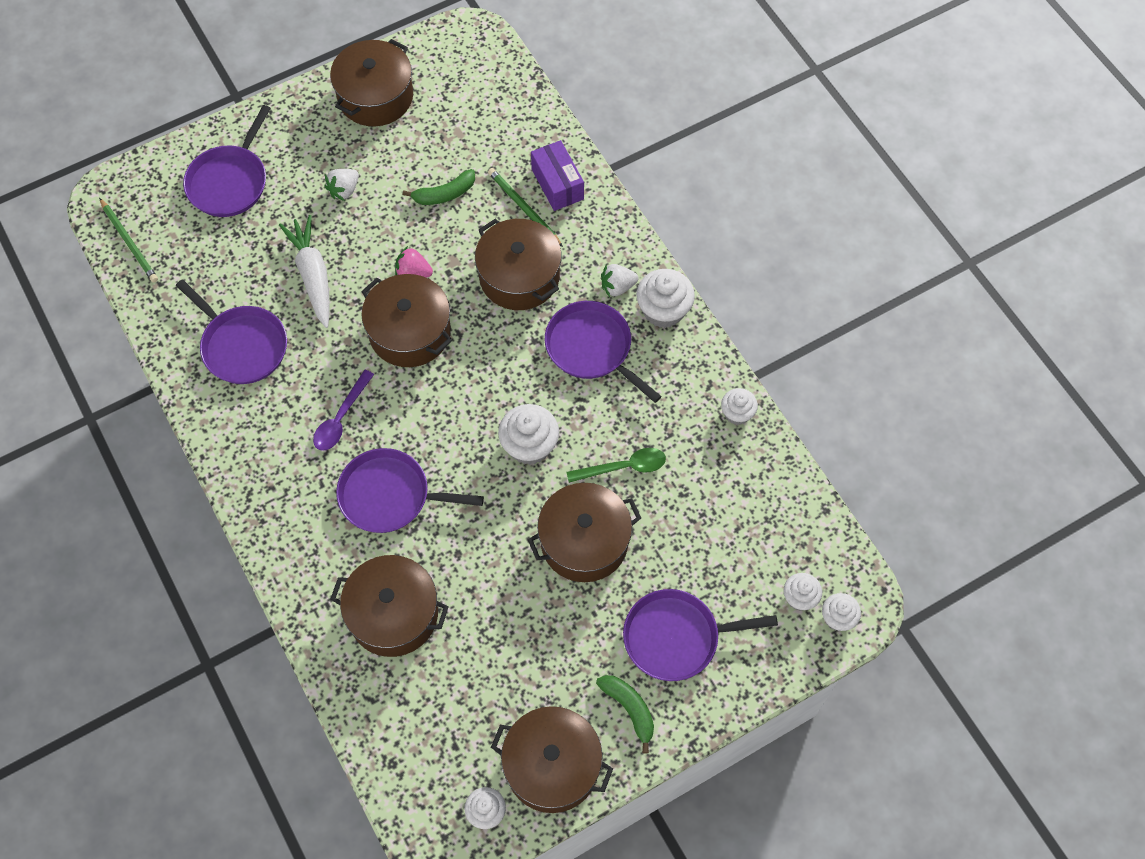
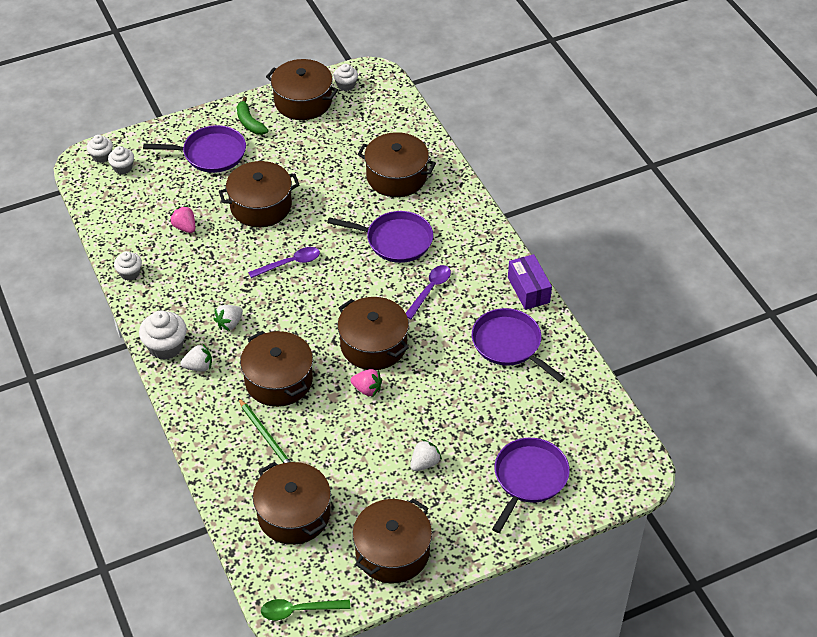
camera: 175 degrees left, 15 degrees down
(129, 242) = (613, 431): green pencil -> none
(313, 275) = (452, 393): white carrot -> none
(444, 194) = (334, 453): green banana -> none
(481, 126) = (294, 514): none -> brown pot
(529, 445) = (290, 263): white cupcake -> purple spoon
(557, 184) = (232, 454): purple box -> purple box (528, 290)
(592, 348) = (229, 323): purple pan -> white strawberry
(623, 467) = (223, 246): green spoon -> green spoon (299, 610)
(683, 495) = (185, 227): none -> pink strawberry

